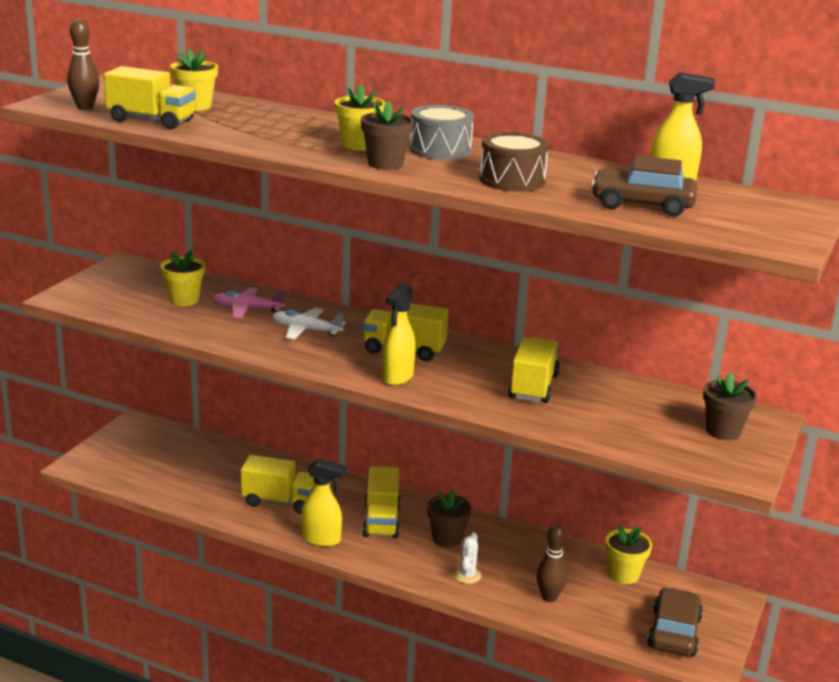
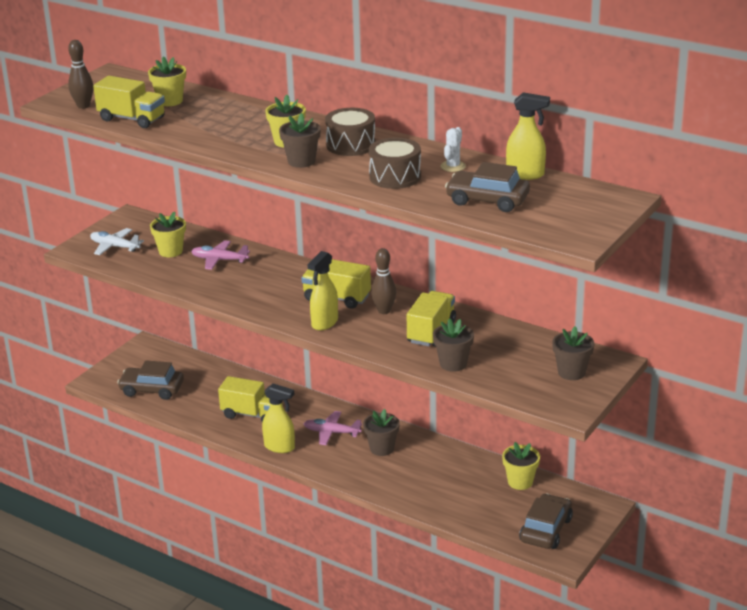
camera: 10 degrees right, 5 degrees up
(150, 474) = (152, 389): none -> brown car
(306, 330) = (262, 280): white plane -> white plane (114, 247)
(381, 521) = (331, 432): yellow truck -> pink plane
(440, 150) = (351, 145): grey drum -> brown drum
(467, 575) = (390, 479): white cactus -> white cactus (453, 166)
(549, 597) = (452, 499): brown bowling pin -> brown bowling pin (384, 311)
(574, 422) = (453, 364): none -> brown flower pot

